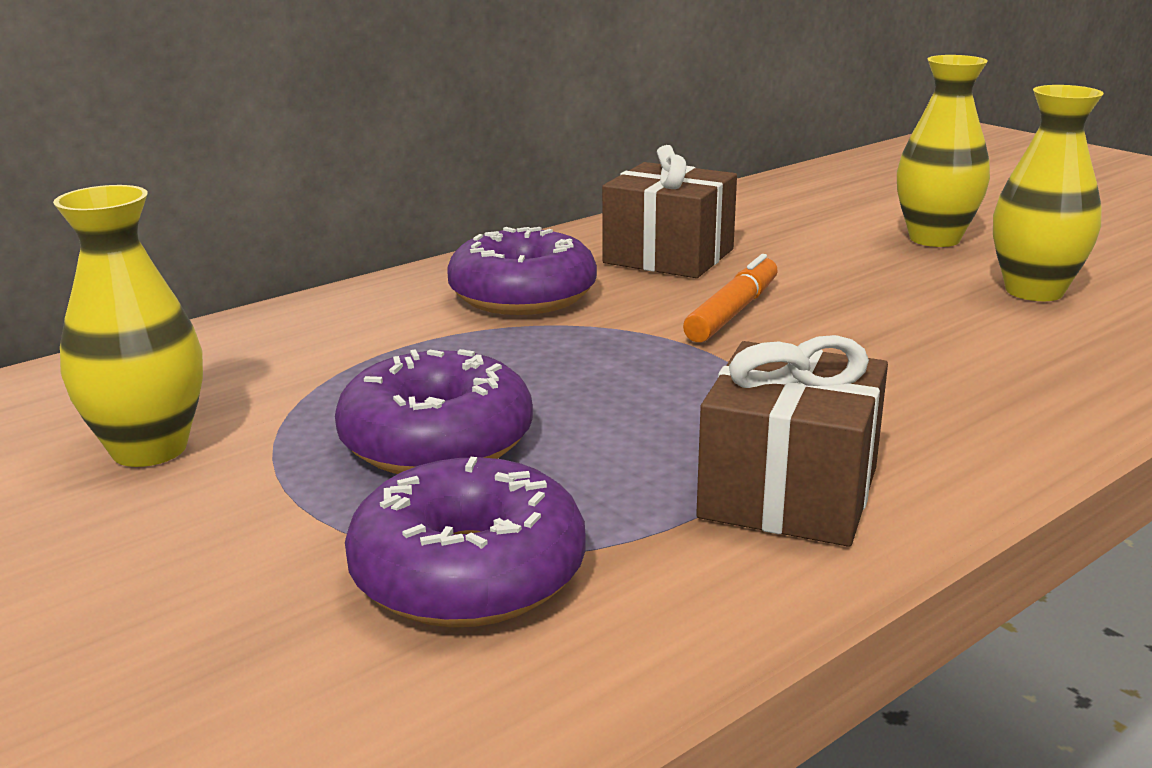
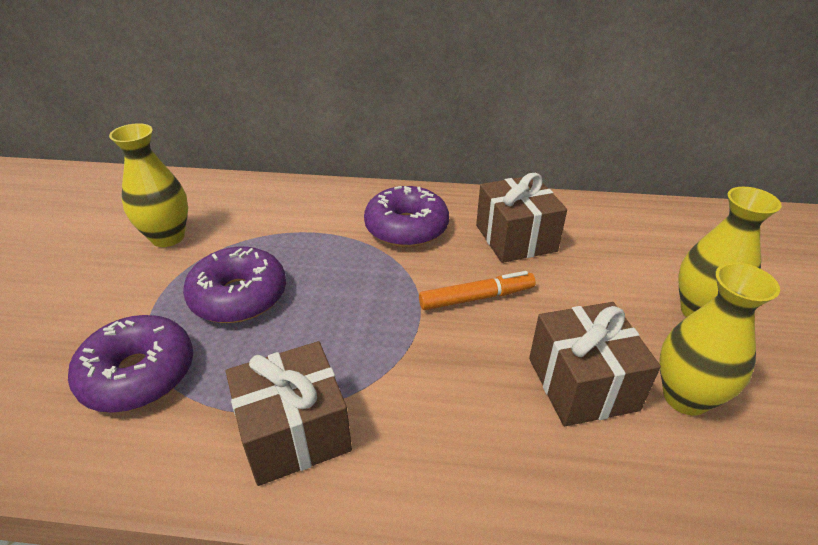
camera: 45 degrees right, 15 degrees up
(951, 321) = (582, 384): none -> brown gift

